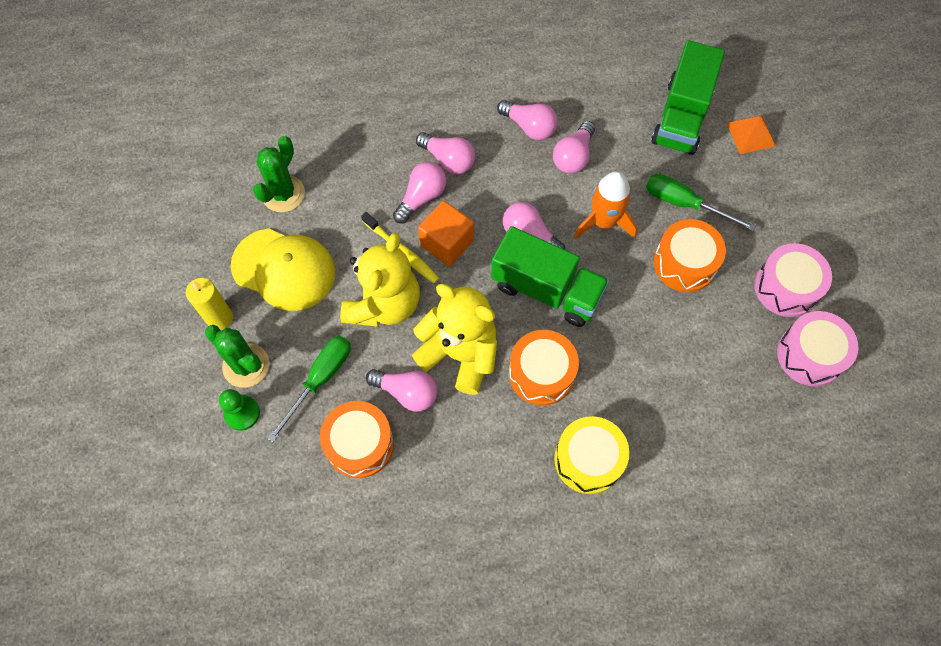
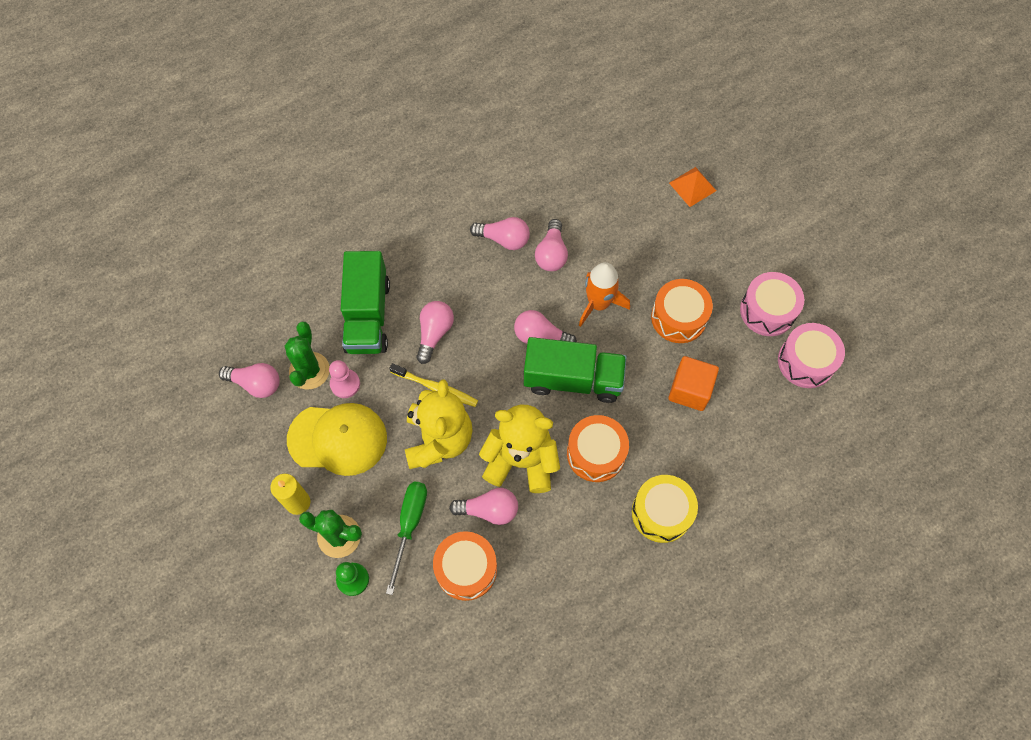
camera: 20 degrees left, 0 degrees up
(313, 218) = (345, 384): none -> pink pawn
(446, 243) = (472, 367): orange cube -> orange cube (690, 390)
(448, 160) = (444, 292): pink light bulb -> pink light bulb (256, 384)
(681, 116) = (629, 189): green truck -> green truck (367, 316)
(684, 203) = (659, 265): green screwdriver -> none

